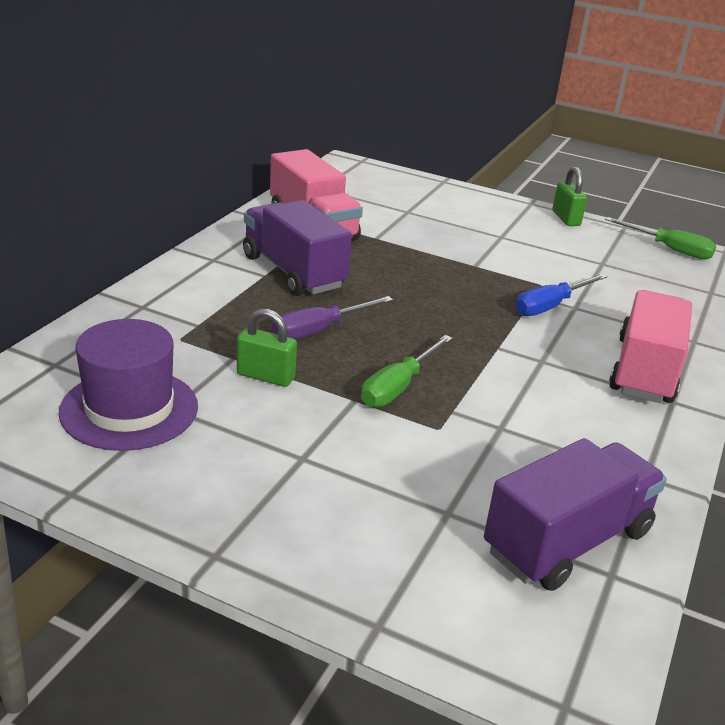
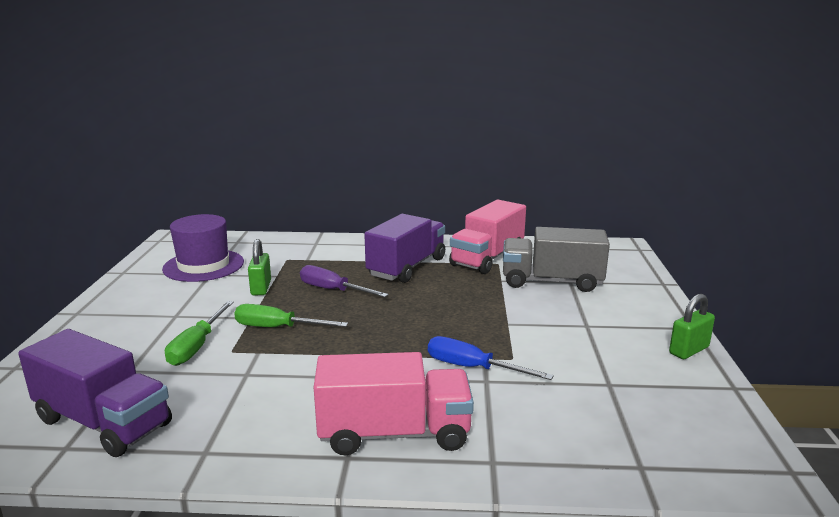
camera: 70 degrees right, 10 degrees down
(400, 218) = (551, 282): none -> grey truck
(669, 249) = (721, 424): green screwdriver -> green screwdriver (197, 346)

